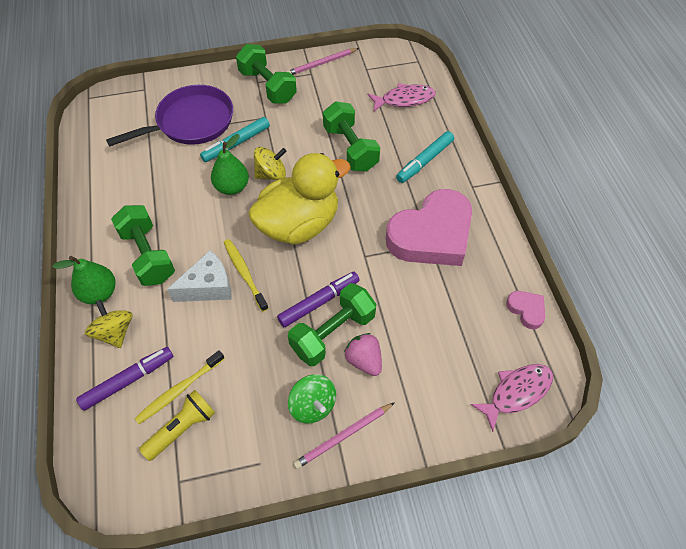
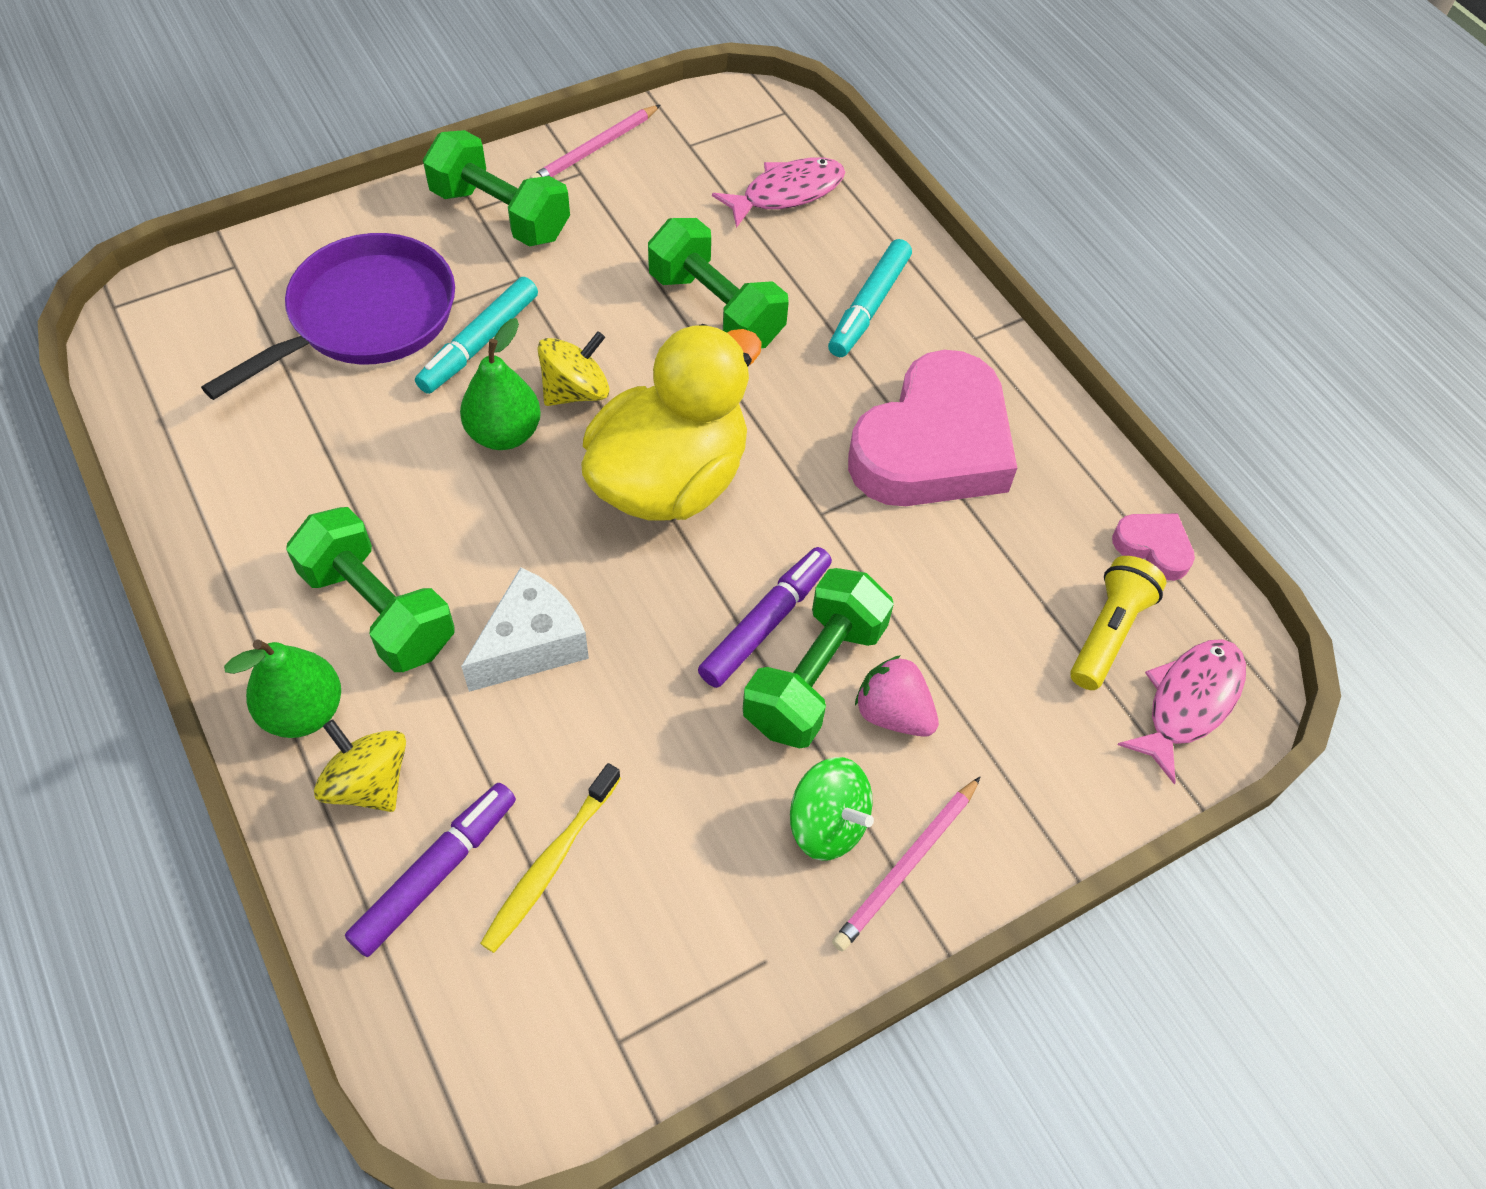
camera: 20 degrees left, 0 degrees up
(182, 428) = (585, 937): yellow flashlight -> yellow flashlight (1108, 632)
(244, 273) = (596, 601): yellow toothbrush -> none

